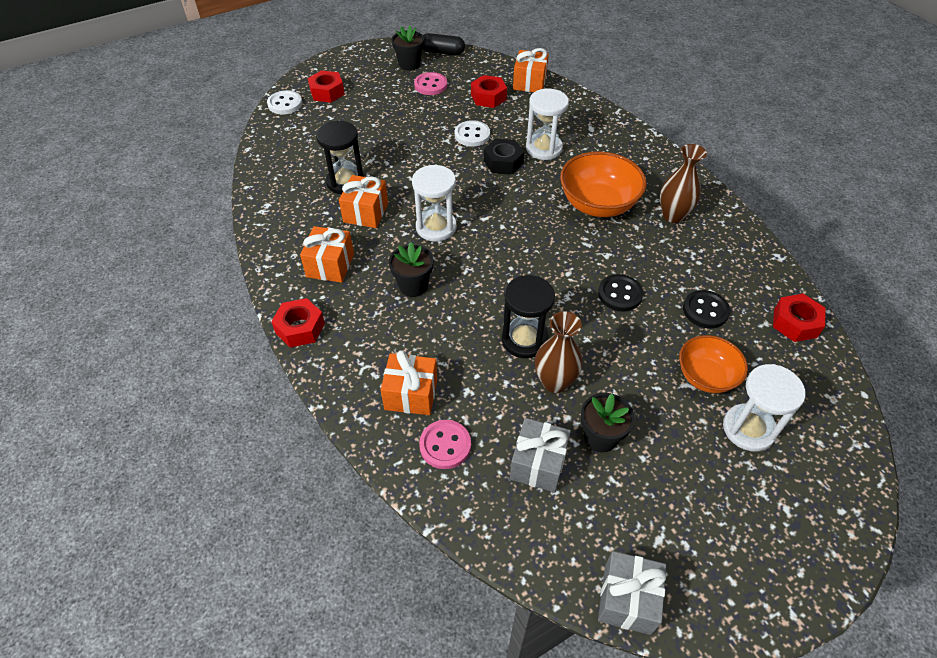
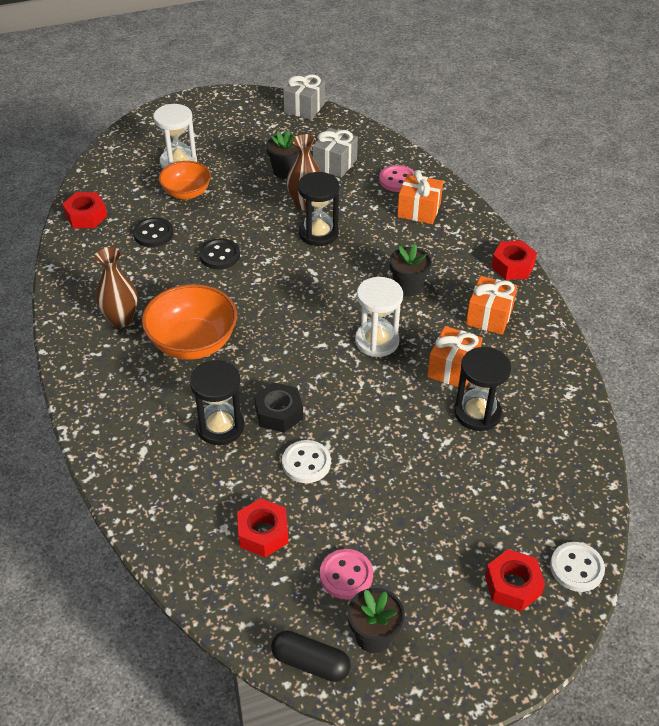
camera: 170 degrees left, 5 degrees down
(529, 82) = (189, 556): orange gift -> none
(543, 148) = (220, 427): white hourglass -> black hourglass

